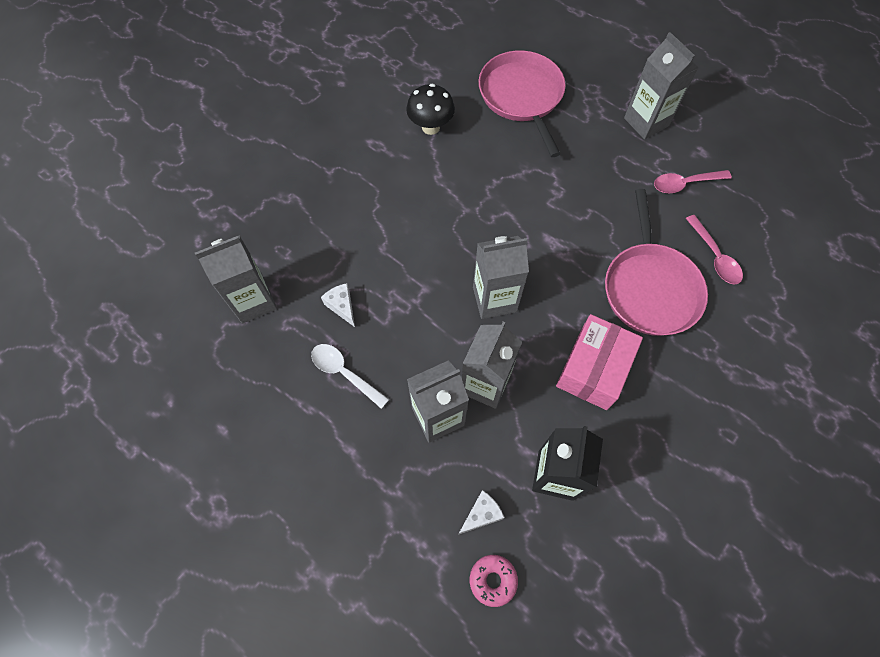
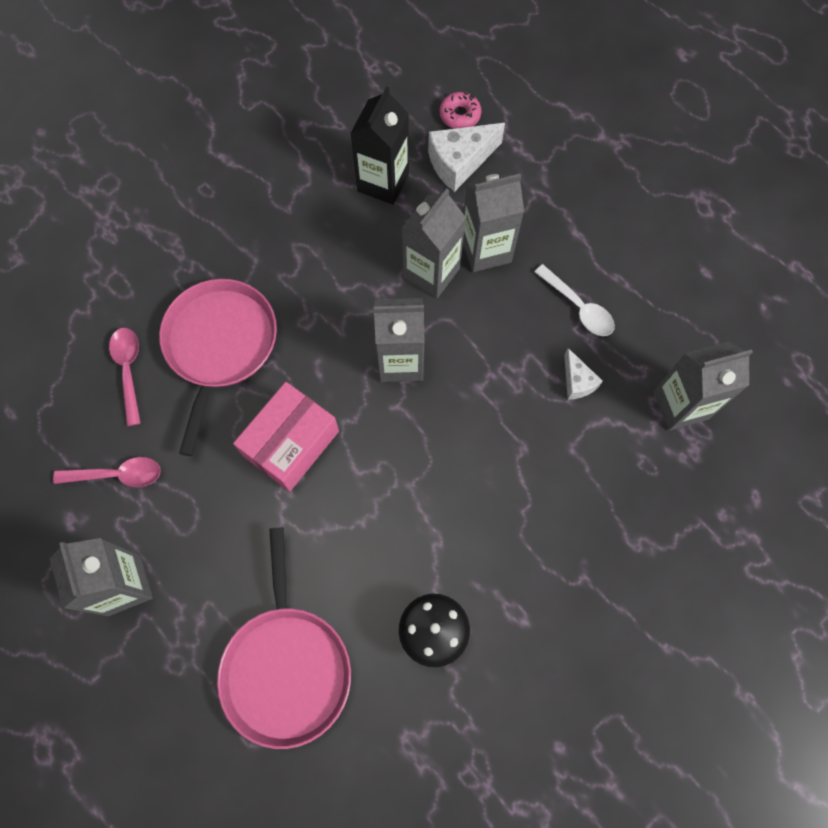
camera: 170 degrees left, 5 degrees up
(481, 514) = (459, 163): white cheese -> white cheese, size x1.73
(593, 369) = (315, 269): pink box -> pink box (291, 443)

